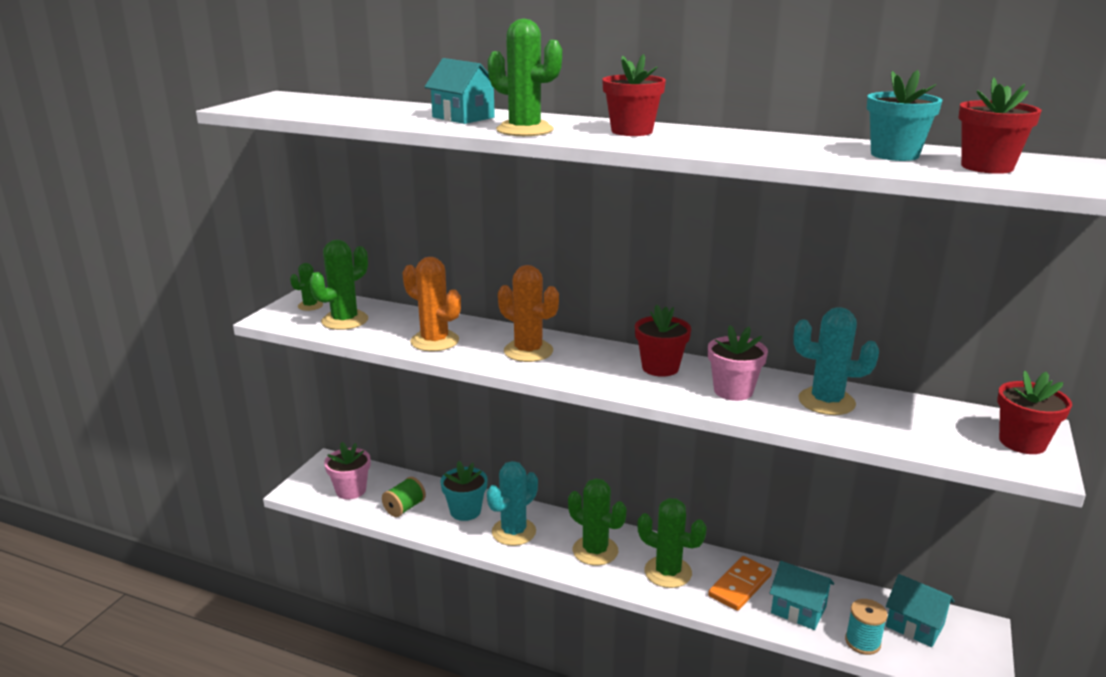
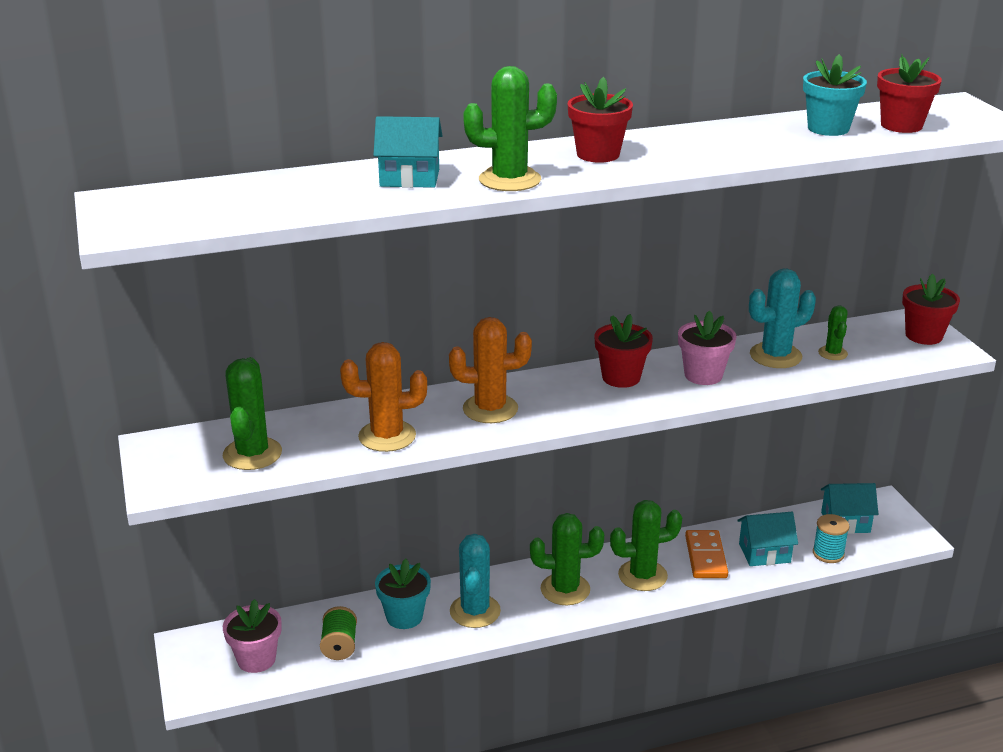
camera: 40 degrees left, 5 degrees up
(310, 306) = (179, 454): green cactus -> green cactus (832, 353)

